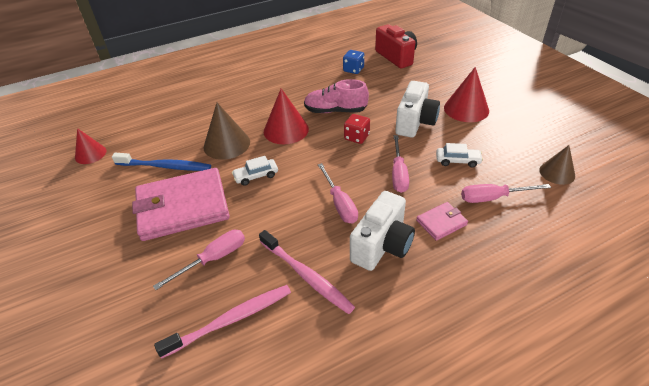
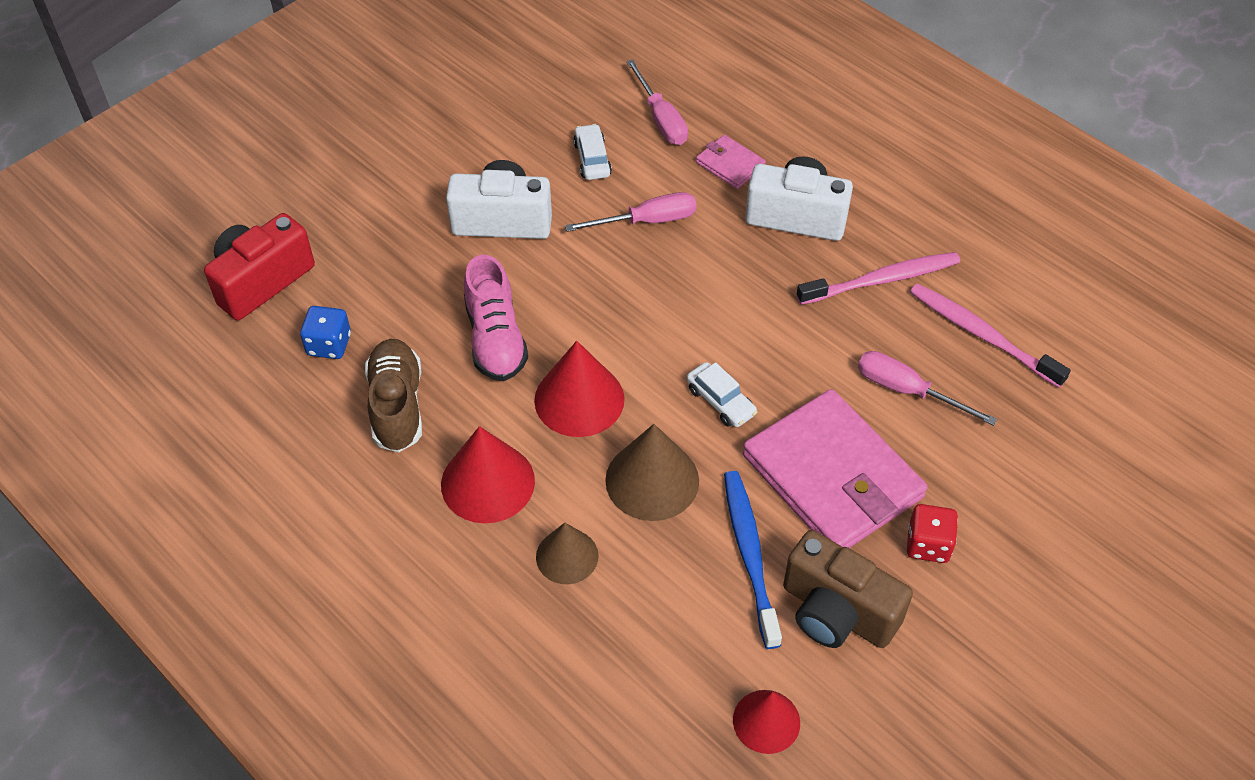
camera: 110 degrees left, 10 degrees up
(113, 188) = (837, 612): none -> brown camera
(306, 276) = (882, 280): pink toothbrush -> pink toothbrush turned 45 degrees clockwise
(311, 82) = (397, 406): none -> brown shoe
(339, 204) = (739, 276): pink screwdriver -> none
(356, 137) = (569, 290): red dice -> red dice (928, 544)
(466, 109) = (444, 160): red cone -> red cone (487, 482)
(557, 173) = (584, 60): brown cone -> brown cone (567, 556)

